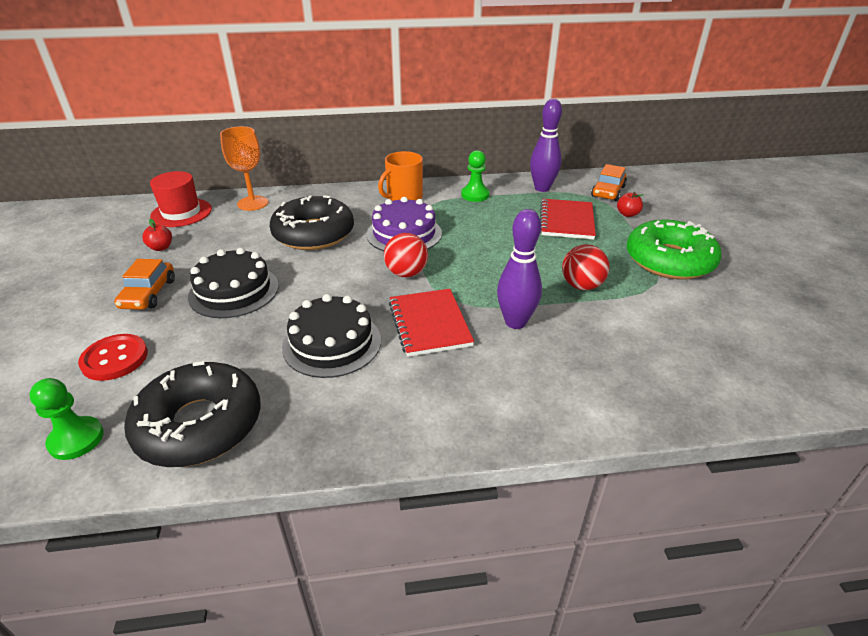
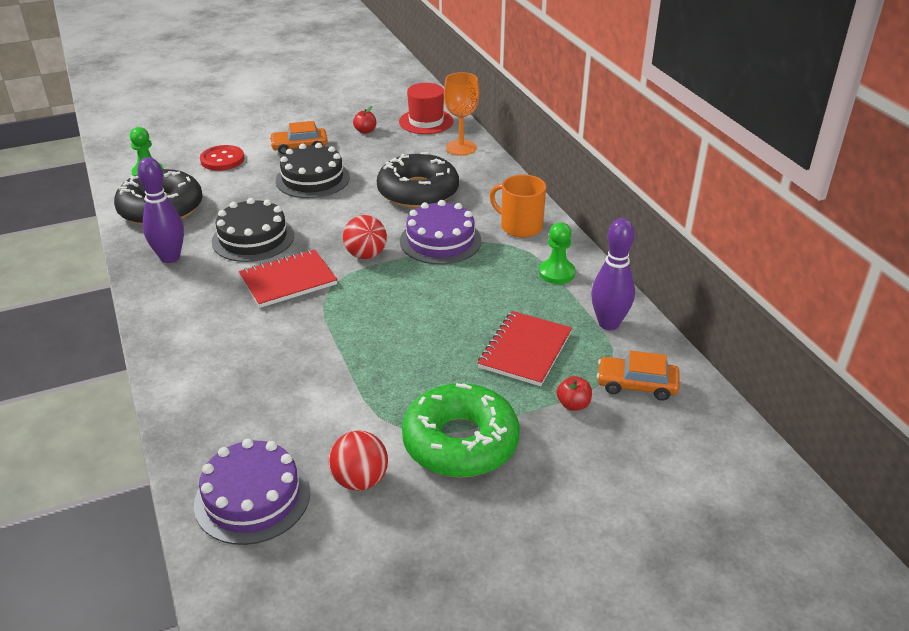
camera: 75 degrees right, 0 degrees up
(515, 322) = (301, 329): purple bowling pin -> purple bowling pin (170, 257)
(566, 221) = (525, 350): red notebook -> red notebook turned 60 degrees counterclockwise
(581, 286) = (378, 369): red ball -> red ball (360, 480)
(752, 368) = (252, 497): none -> purple cake

